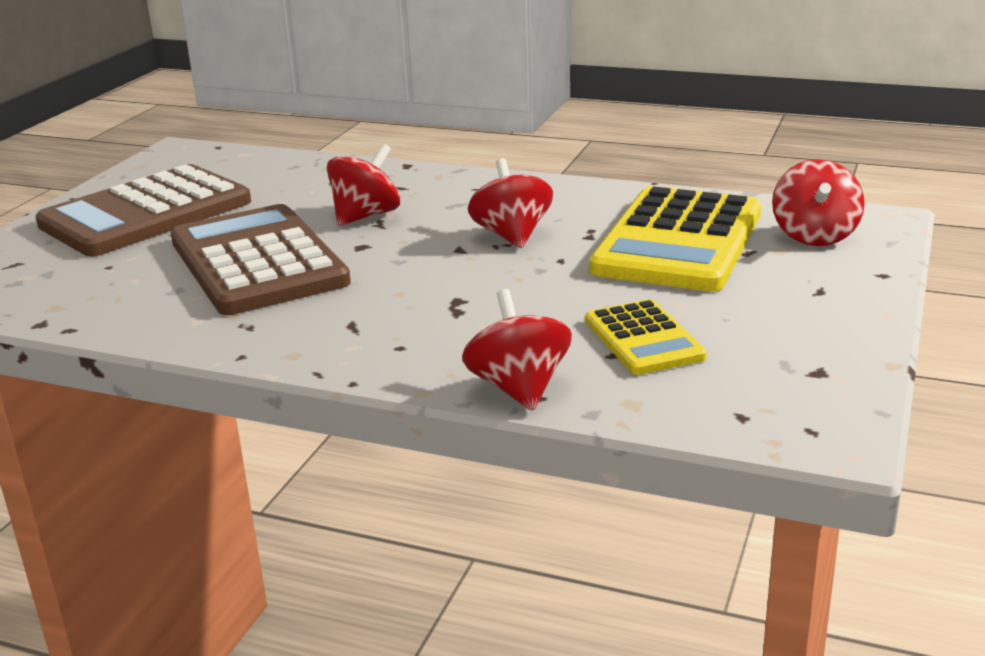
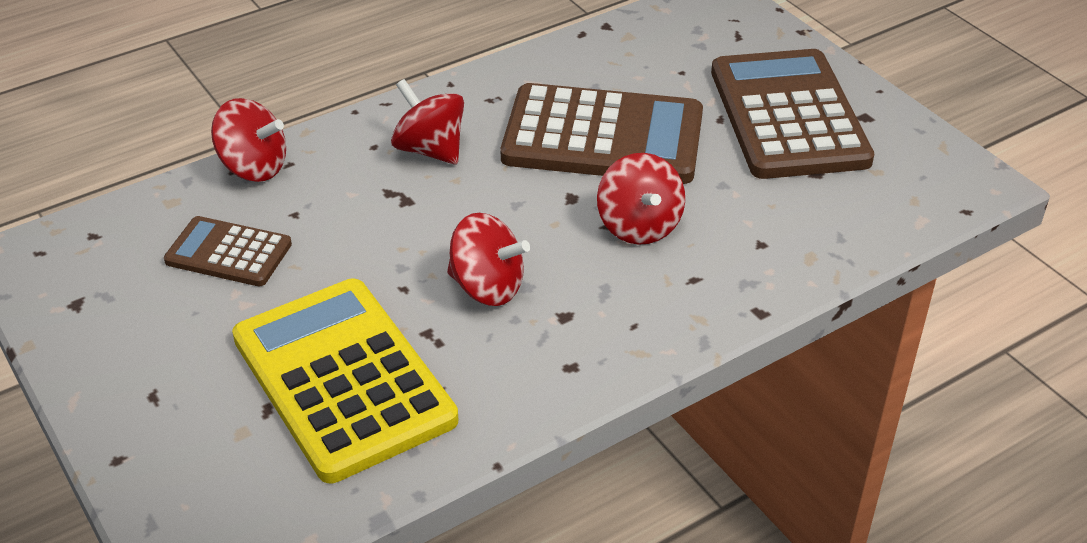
camera: 125 degrees right, 15 degrees up
(643, 339) = (228, 253): yellow calculator -> brown calculator
(814, 236) = (232, 480): red spinning top -> red spinning top (430, 150)

